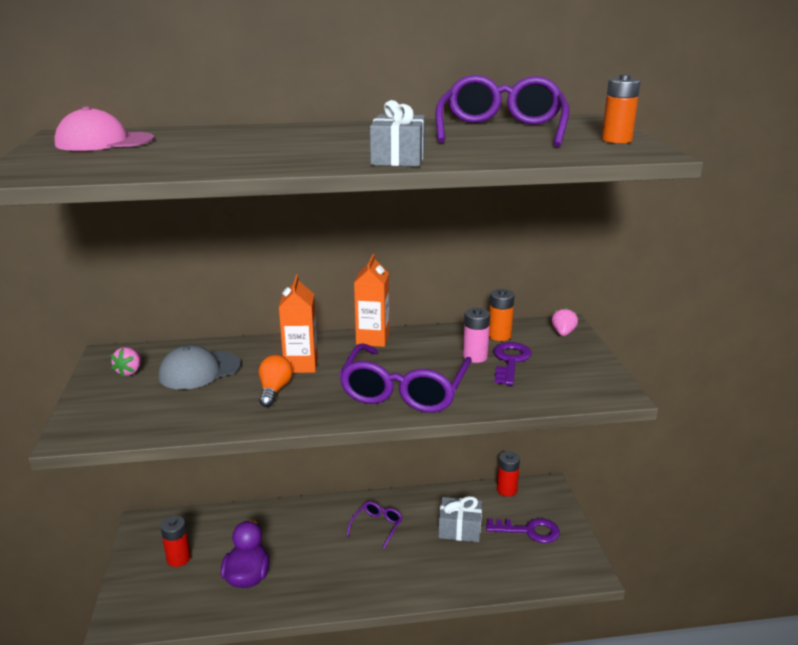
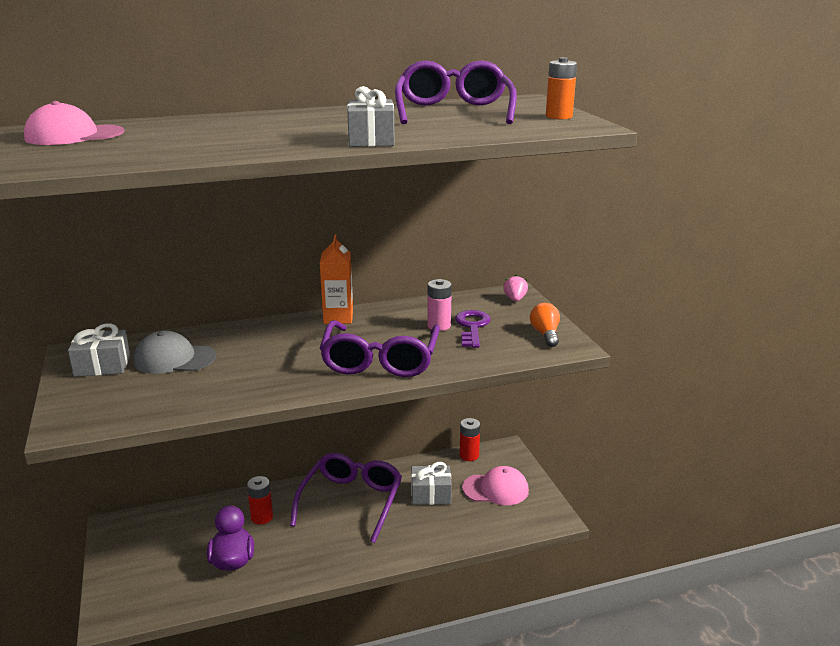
camera: 10 degrees left, 0 degrees up
(130, 372) = (102, 366): pink strawberry -> grey gift
(178, 558) = (158, 552): red battery -> red battery (262, 517)
(199, 371) = (174, 359): grey cap -> grey cap turned 45 degrees clockwise
(274, 390) = (255, 370): orange light bulb -> orange light bulb (545, 334)
(301, 365) = (274, 346): orange carton -> none
(377, 526) = (351, 501): purple glasses -> purple glasses, size x2.10
(499, 335) = (457, 305): orange battery -> none
(529, 531) = (496, 489): purple key -> pink cap

